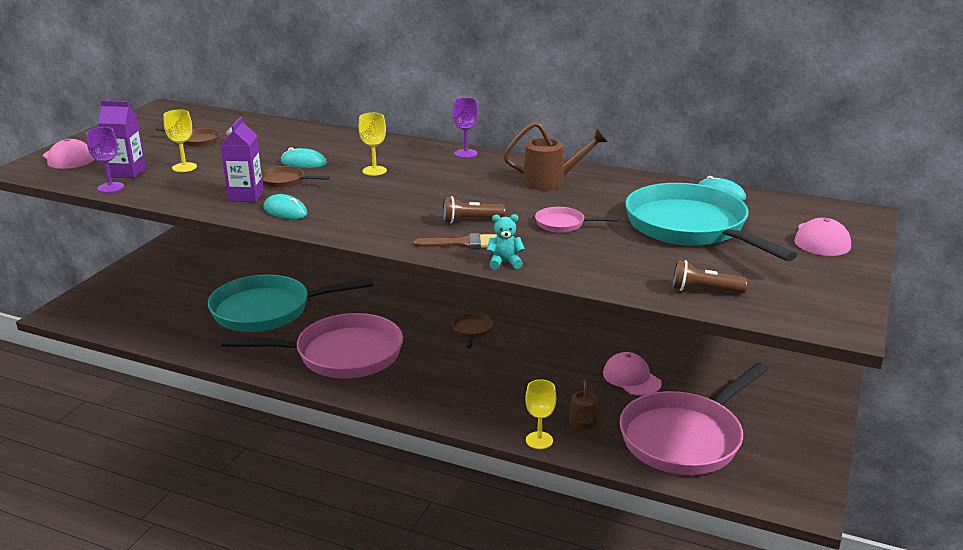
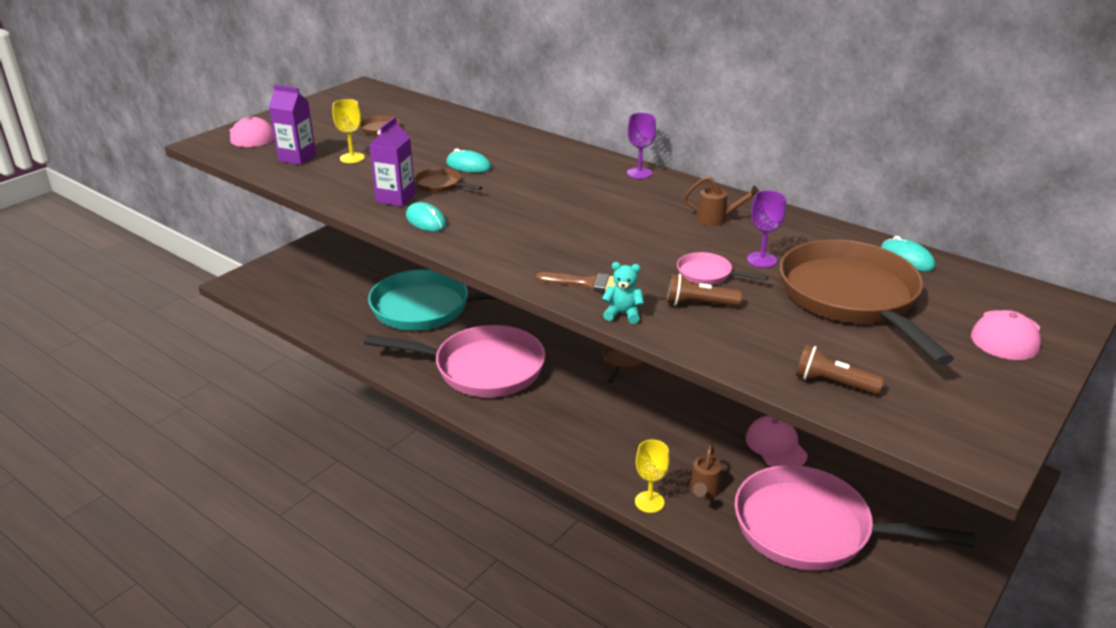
camera: 15 degrees right, 5 degrees up
(110, 187) = (274, 173): purple goblet -> purple goblet (761, 260)
(374, 171) = (535, 183): yellow goblet -> none
(470, 221) = (609, 257): brown flashlight -> brown flashlight (699, 304)
(551, 182) = (717, 219): brown watering can -> brown watering can, size x0.65
(685, 438) = (811, 529): pink pan -> pink pan turned 45 degrees clockwise
(690, 228) = (852, 298): turquoise pan -> brown pan

